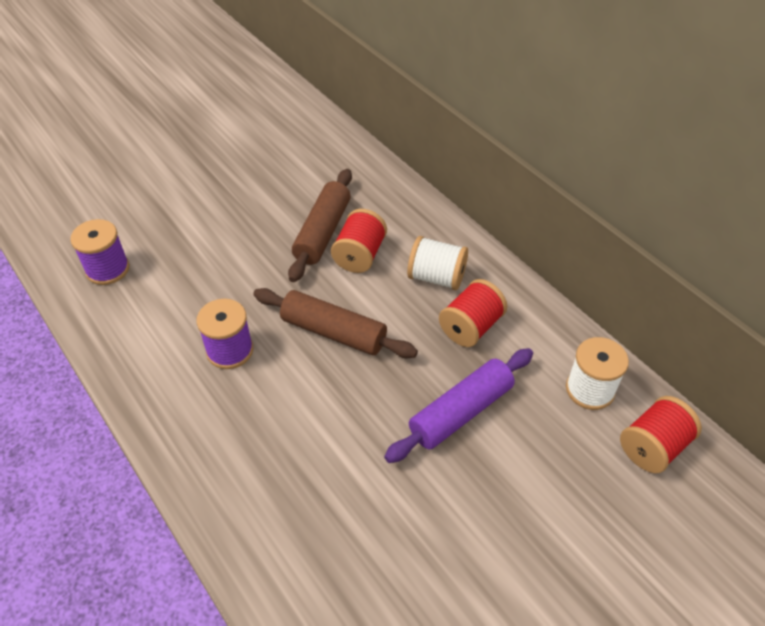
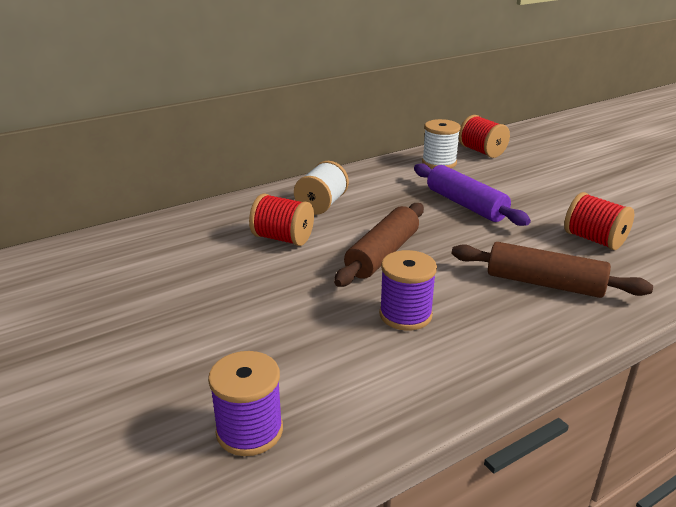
camera: 85 degrees left, 20 degrees down
(322, 232) = (241, 257): brown rolling pin -> brown rolling pin (544, 284)
(471, 327) = (380, 195): red spool -> red spool (594, 240)

